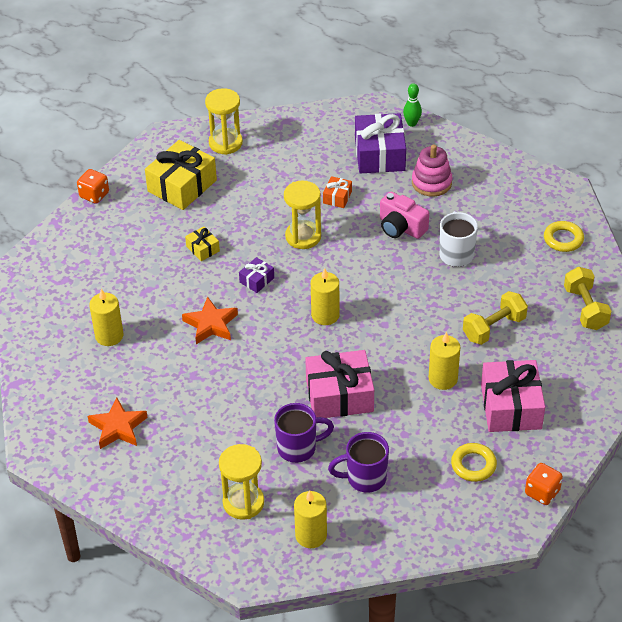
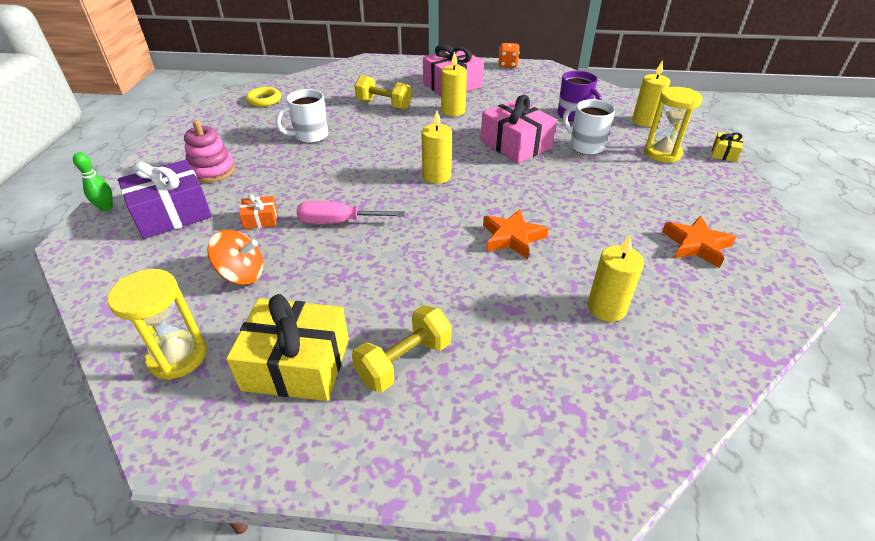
camera: 120 degrees left, 5 degrees down
(94, 195) = (371, 475): orange dice -> none
(203, 249) = (408, 289): yellow gift -> yellow gift (724, 153)
(257, 280) = (425, 230): purple gift -> none
(279, 178) = (242, 274): none -> orange spinning top
(298, 448) = (585, 146): purple mug -> white mug
(303, 236) = (338, 222): yellow hourglass -> pink screwdriver
(401, 227) = (289, 170): pink camera -> none
(473, 465) = (514, 86): yellow ring -> none
(585, 308) = (336, 80): yellow dumbbell -> yellow dumbbell (404, 361)

